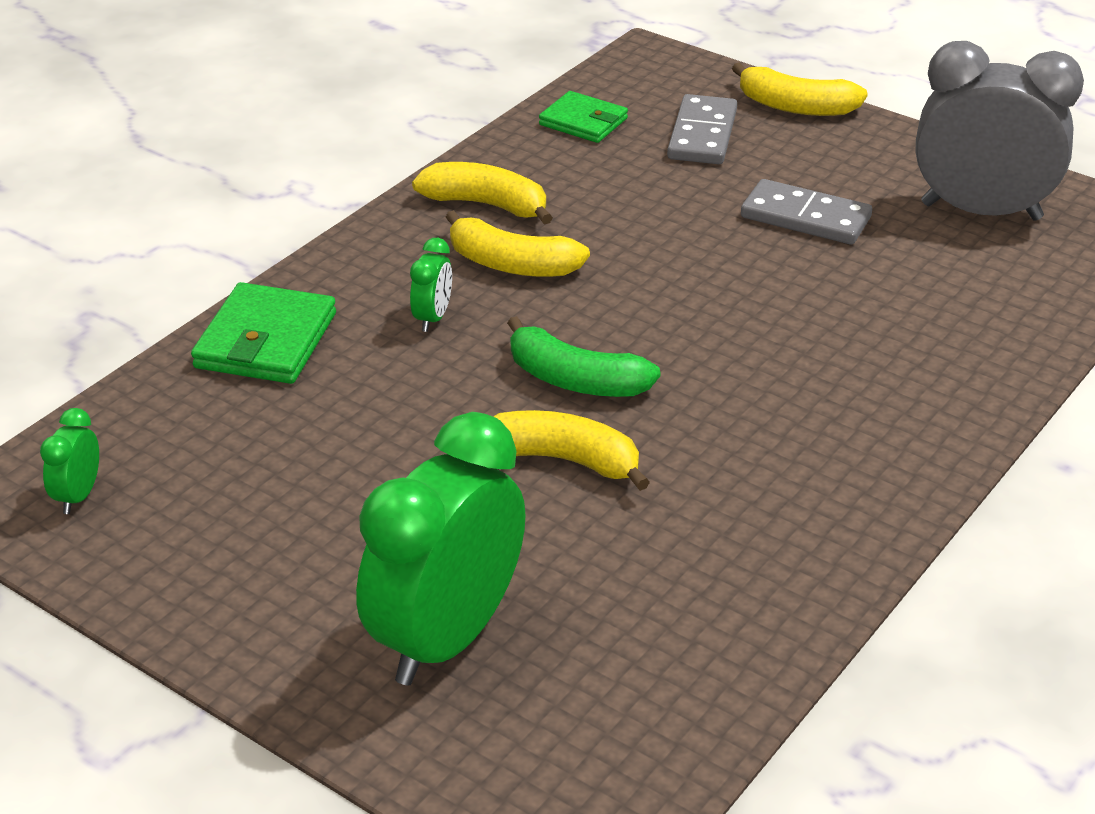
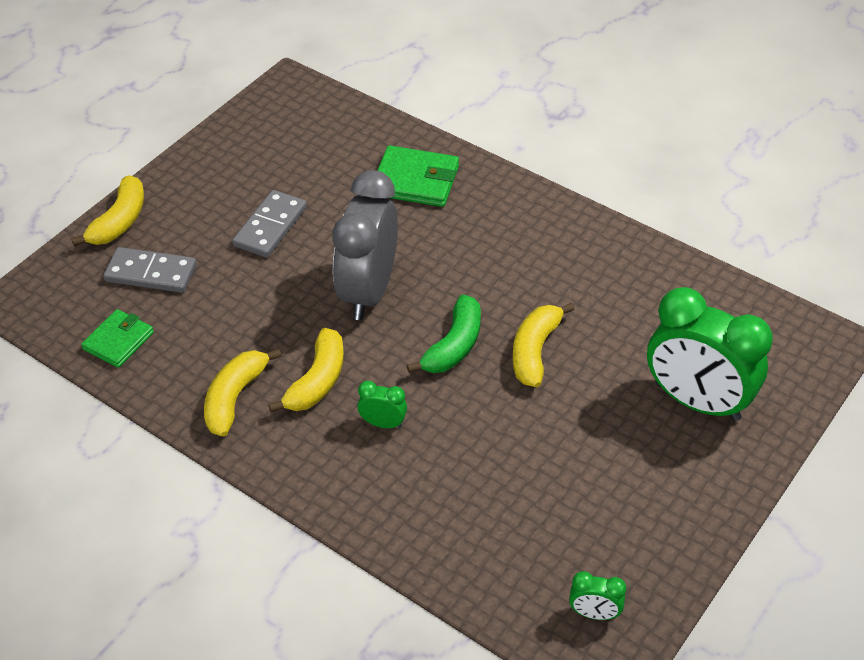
camera: 90 degrees left, 10 degrees up
(266, 341) = (410, 521): green wallet -> green wallet (415, 180)
(981, 211) = (271, 147): grey clock -> grey clock (368, 291)

